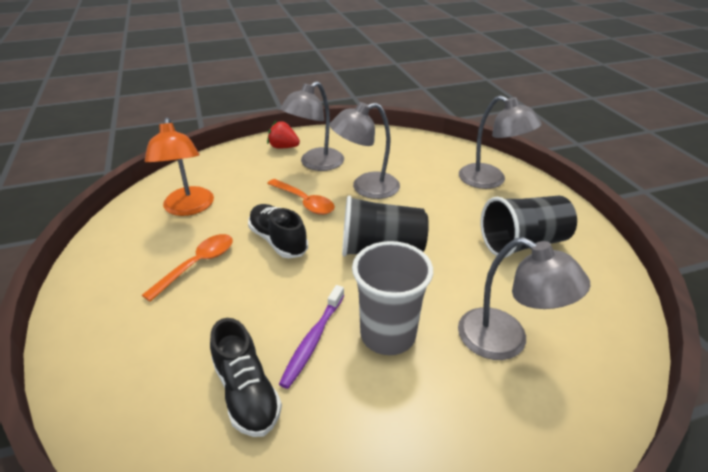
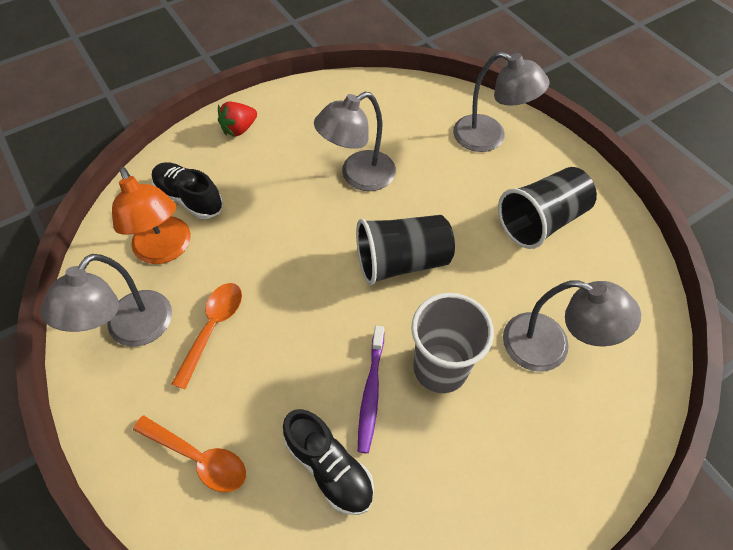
camera: 15 degrees left, 20 degrees up
(278, 240) = (288, 274): black shoe -> black shoe (189, 198)
(283, 147) = (239, 129): red strawberry -> red strawberry turned 45 degrees counterclockwise
(304, 202) = (297, 212): orange spoon -> orange spoon (199, 457)
(315, 164) = (288, 149): grey lamp -> grey lamp (131, 330)

